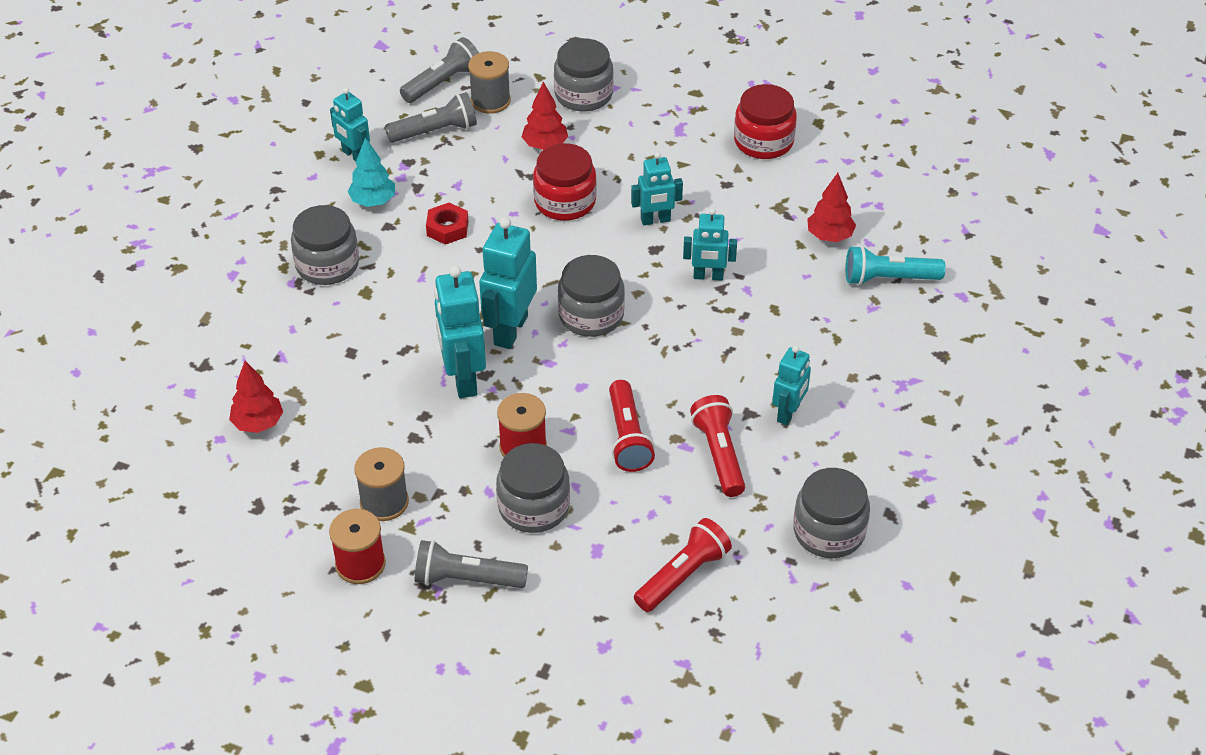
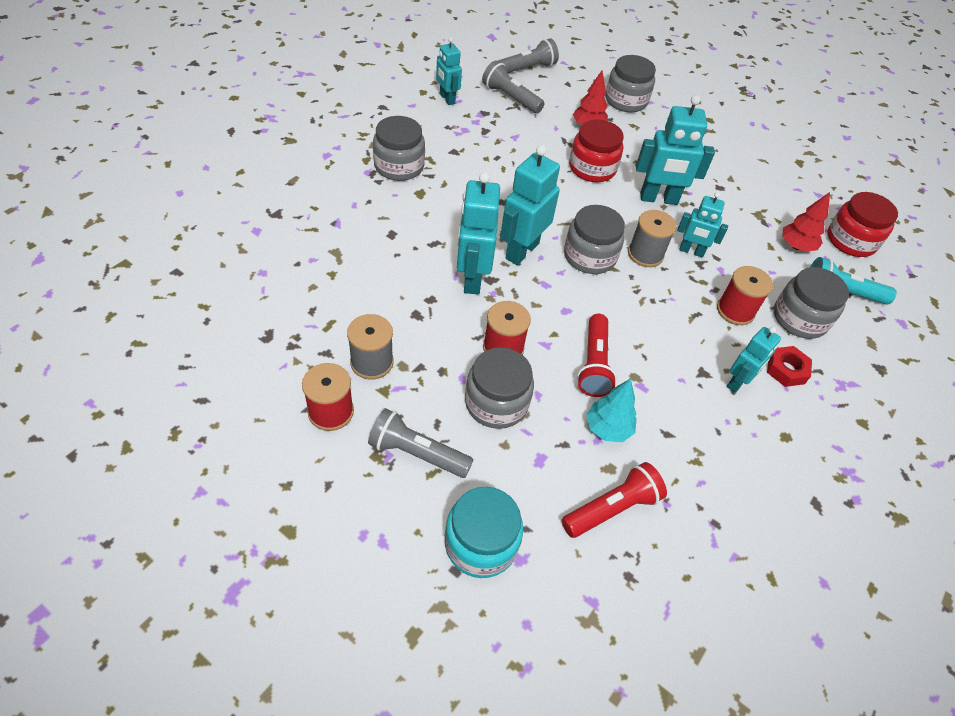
camera: 10 degrees right, 5 degrees up
(258, 423) = (297, 269): red tree -> none
(373, 201) = (449, 132): turquoise tree -> turquoise tree (608, 428)
(435, 131) = (510, 98): grey flashlight -> grey flashlight turned 135 degrees counterclockwise
(447, 228) = (497, 164): red nut -> red nut (786, 370)
(490, 101) = (557, 88): grey spool -> grey spool (645, 254)
(560, 643) = (481, 544): none -> turquoise jar
(655, 220) = (658, 199): turquoise robot -> turquoise robot, size x1.63
(719, 455) = (670, 402): red flashlight -> none
(763, 141) = (754, 165): red jar -> red jar (851, 241)
(772, 334) = (735, 311): none -> red spool
(829, 531) = (756, 504): grey jar -> grey jar (799, 318)

